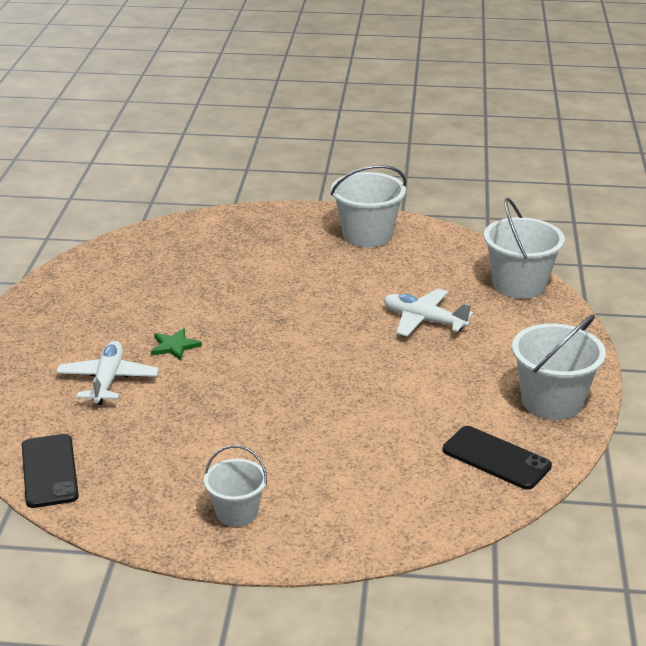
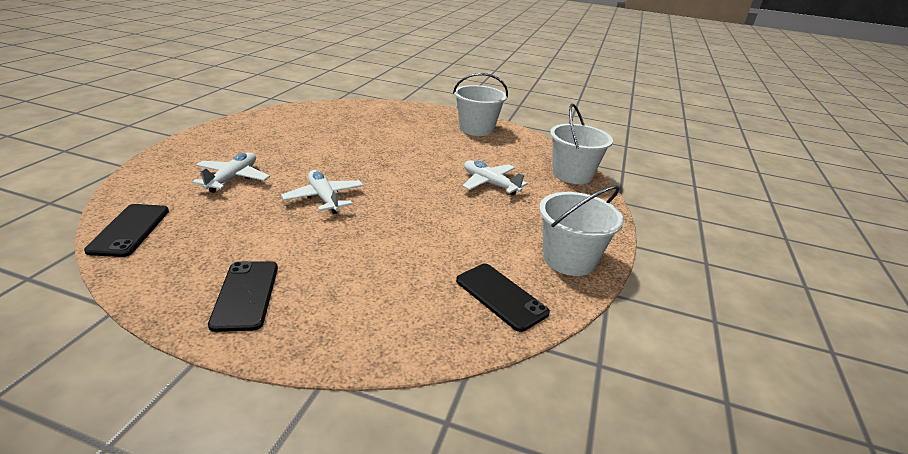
camera: 10 degrees right, 0 degrees up
(174, 346) = (298, 166): green star -> none
(237, 512) = (246, 295): white bucket -> black phone
(238, 383) = (324, 198): none -> white plane

